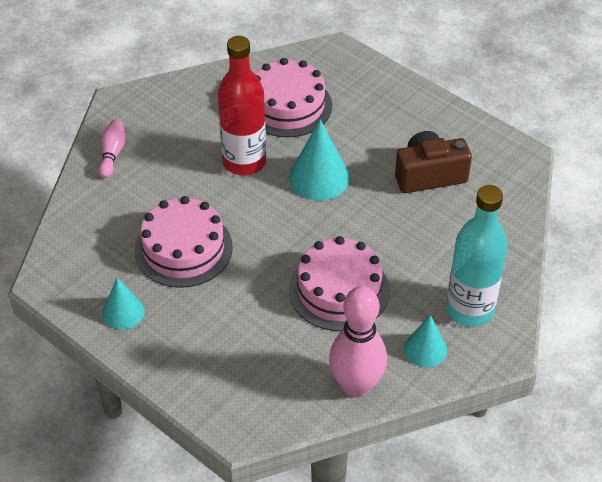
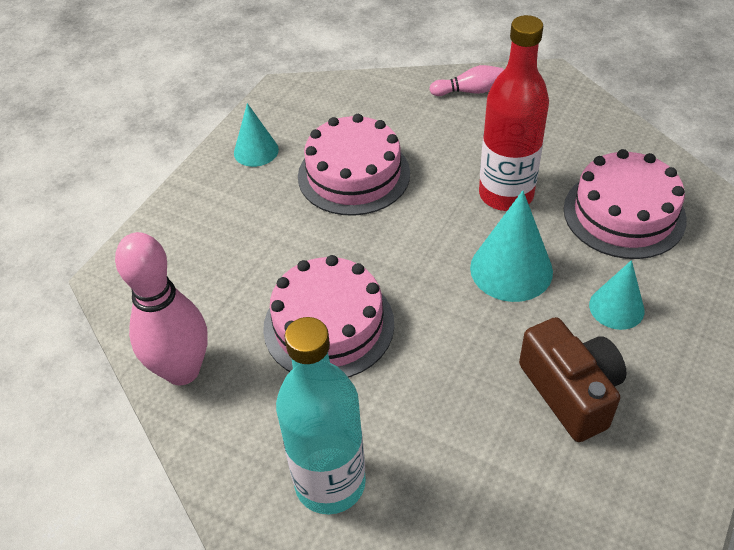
camera: 80 degrees right, 0 degrees up
(425, 349) = (250, 437): turquoise cone -> turquoise cone (616, 307)

